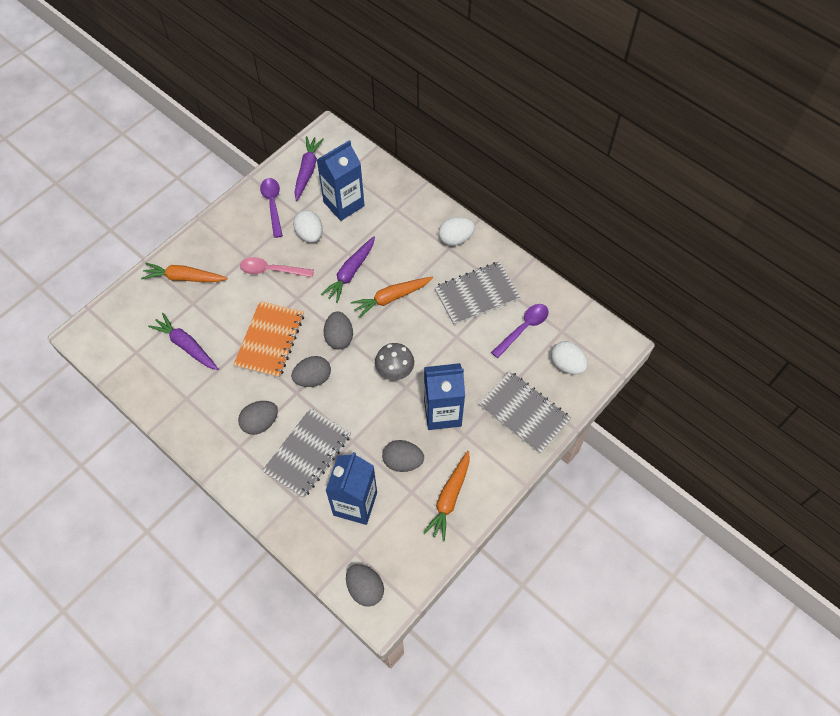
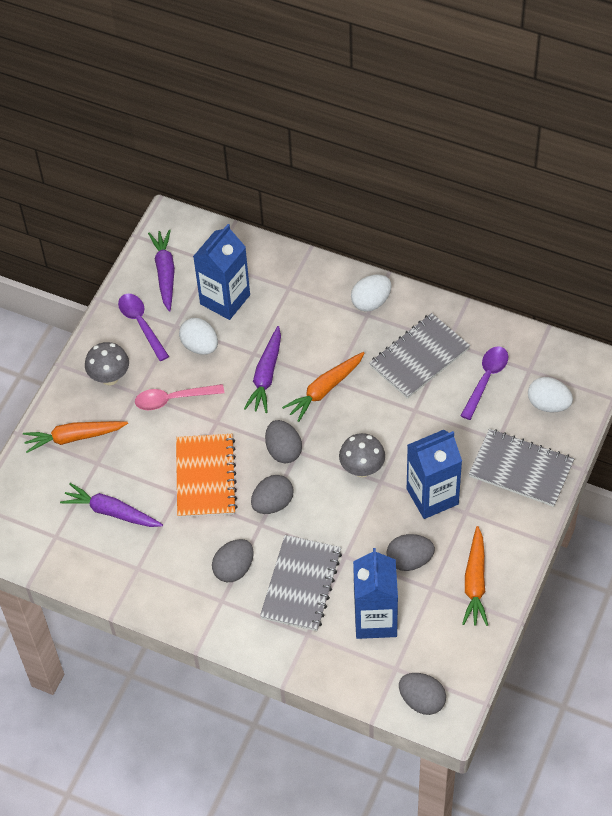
camera: 15 degrees left, 5 degrees down
(231, 239) = (110, 377): none -> grey mushroom

